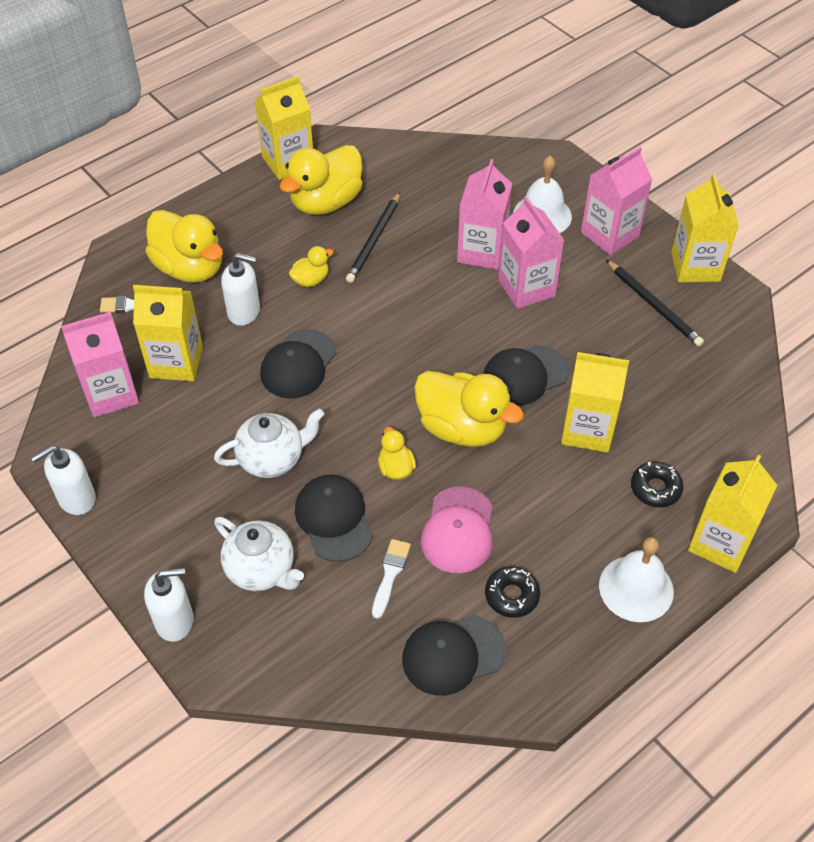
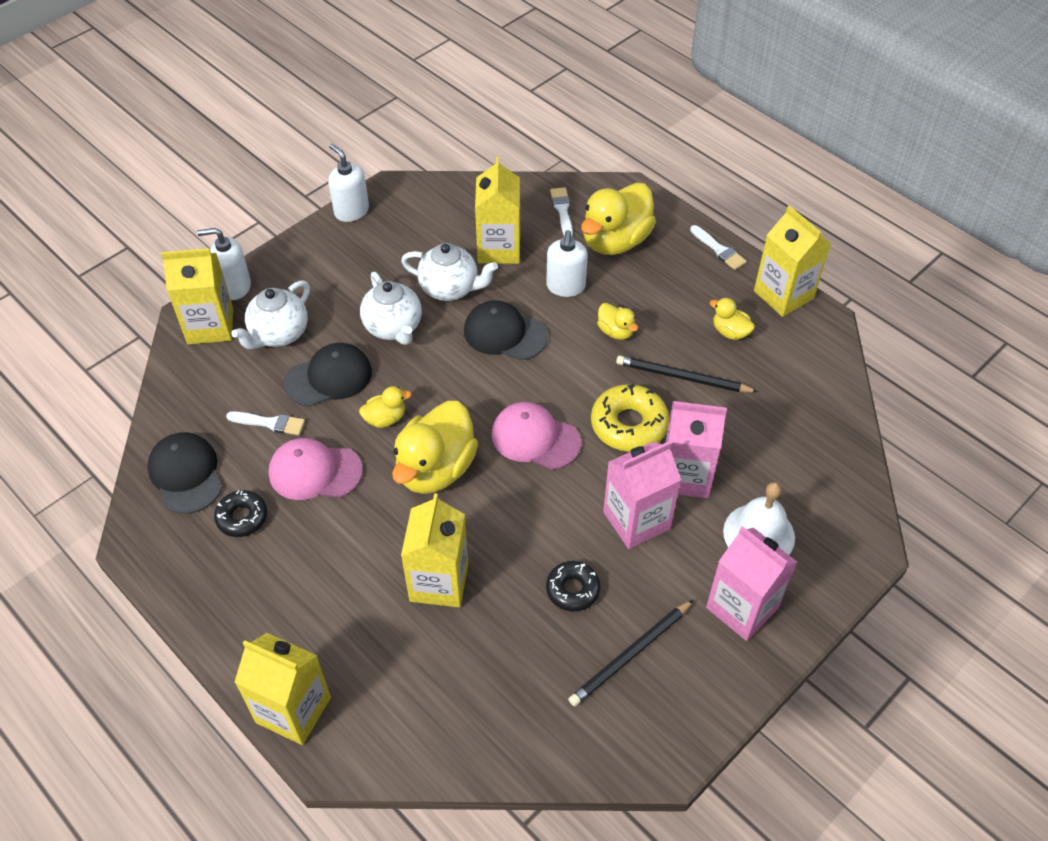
camera: 85 degrees right, 0 degrees up
(111, 393) = (460, 213): pink carton -> none
(175, 621) = (235, 287): white soap dispenser -> white soap dispenser turned 105 degrees clockwise
(221, 195) = (719, 250): none -> white brush
(225, 407) = (450, 288): none -> white teapot
(326, 202) = (730, 332): yellow duck -> yellow duck, size x0.48
(424, 282) = (629, 425): none -> yellow donut
(432, 349) = (535, 438): none -> pink cap
(524, 375) = (508, 522): black cap -> none
(636, 588) = (243, 625): white bell -> none
(655, 488) = (363, 647): black donut -> black donut (573, 589)
(695, 266) = (706, 707): yellow carton -> yellow carton (210, 326)

